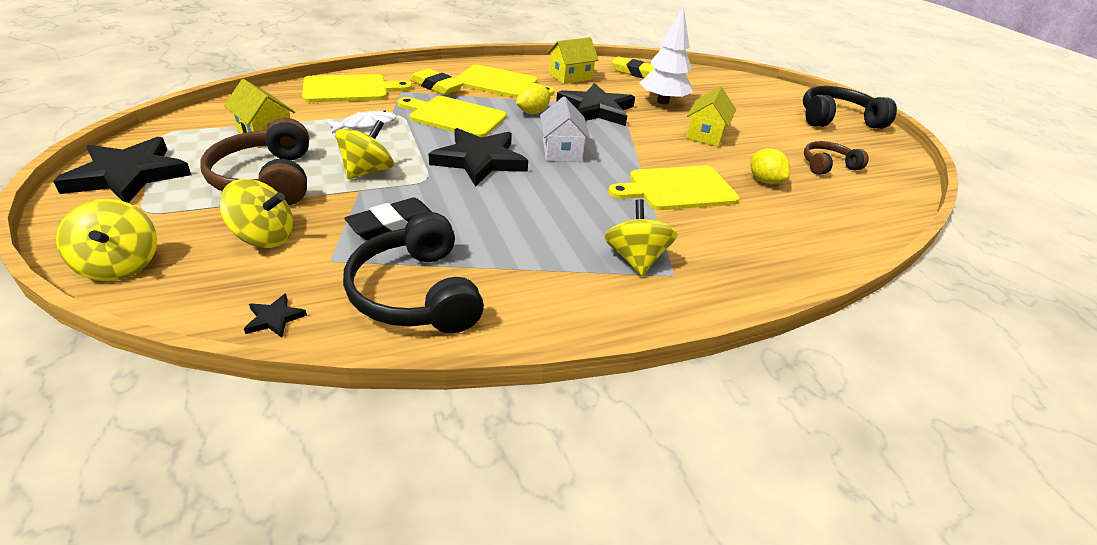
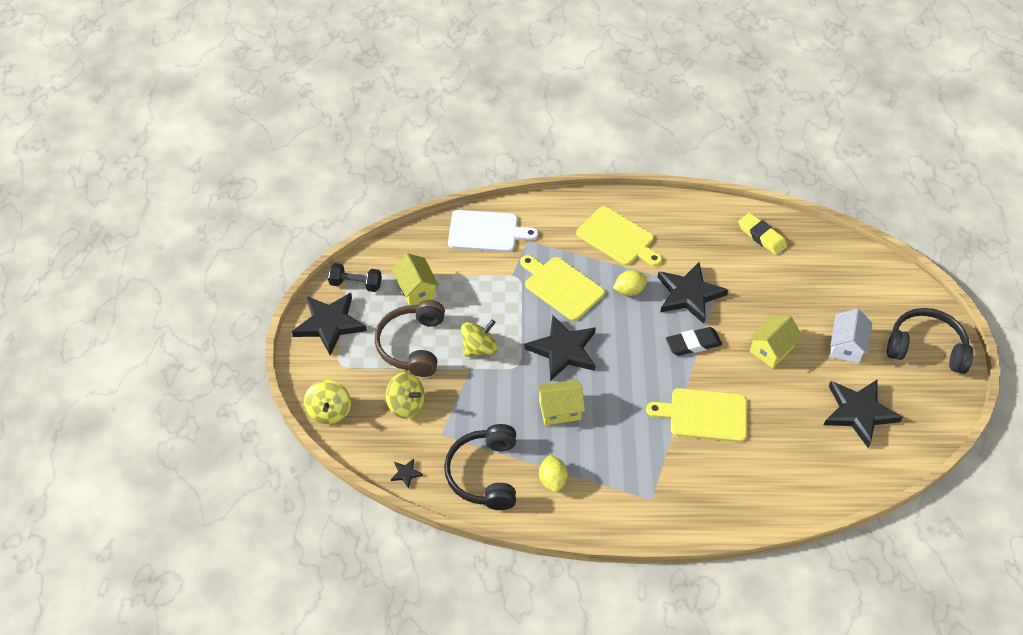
camera: 25 degrees right, 15 degrees up
(173, 138) = (356, 284): none -> black dumbbell
(350, 89) = (486, 231): yellow cutting board -> white cutting board
(365, 125) = (489, 288): white fish -> none
(393, 224) = (484, 410): black eraser -> black eraser (693, 344)
(436, 86) = (559, 236): yellow eraser -> none
(562, 151) = (632, 350): white house -> white house (846, 346)
(570, 76) = (689, 235): yellow house -> yellow house (559, 410)
(635, 259) = (632, 479): yellow spinning top -> none
(663, 102) = (760, 291): white tree -> none
(764, 181) = (784, 420): yellow lemon -> yellow lemon (552, 480)
(827, 165) = (859, 412): brown headphones -> black star

